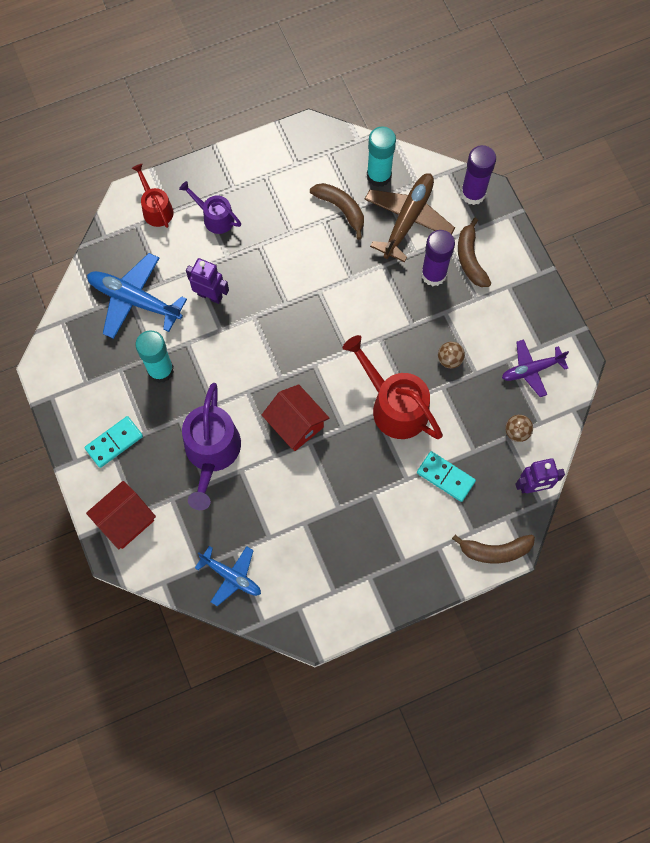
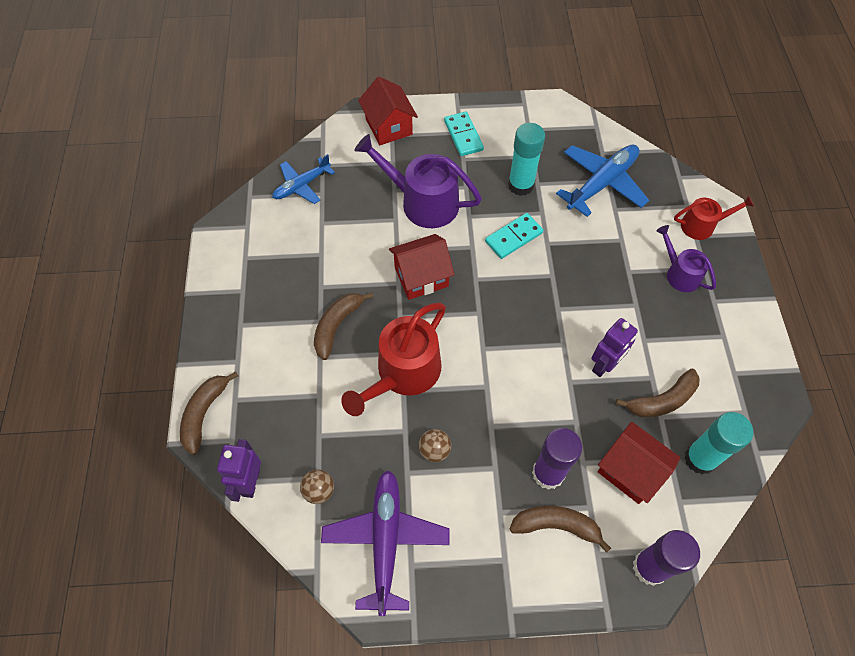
camera: 110 degrees right, 10 degrees down
(210, 295) = (588, 245): purple robot -> purple robot (604, 365)
(215, 217) = (680, 273): purple watering can -> purple watering can turned 90 degrees counterclockwise
(372, 477) = (337, 326): none -> brown banana
(394, 406) = (403, 373): red watering can -> red watering can turned 150 degrees clockwise
(408, 219) = (630, 470): brown plane -> red house
(445, 477) = (304, 395): turquoise domino -> turquoise domino (513, 237)
(531, 370) = (386, 541): purple plane -> purple plane, size x1.58

